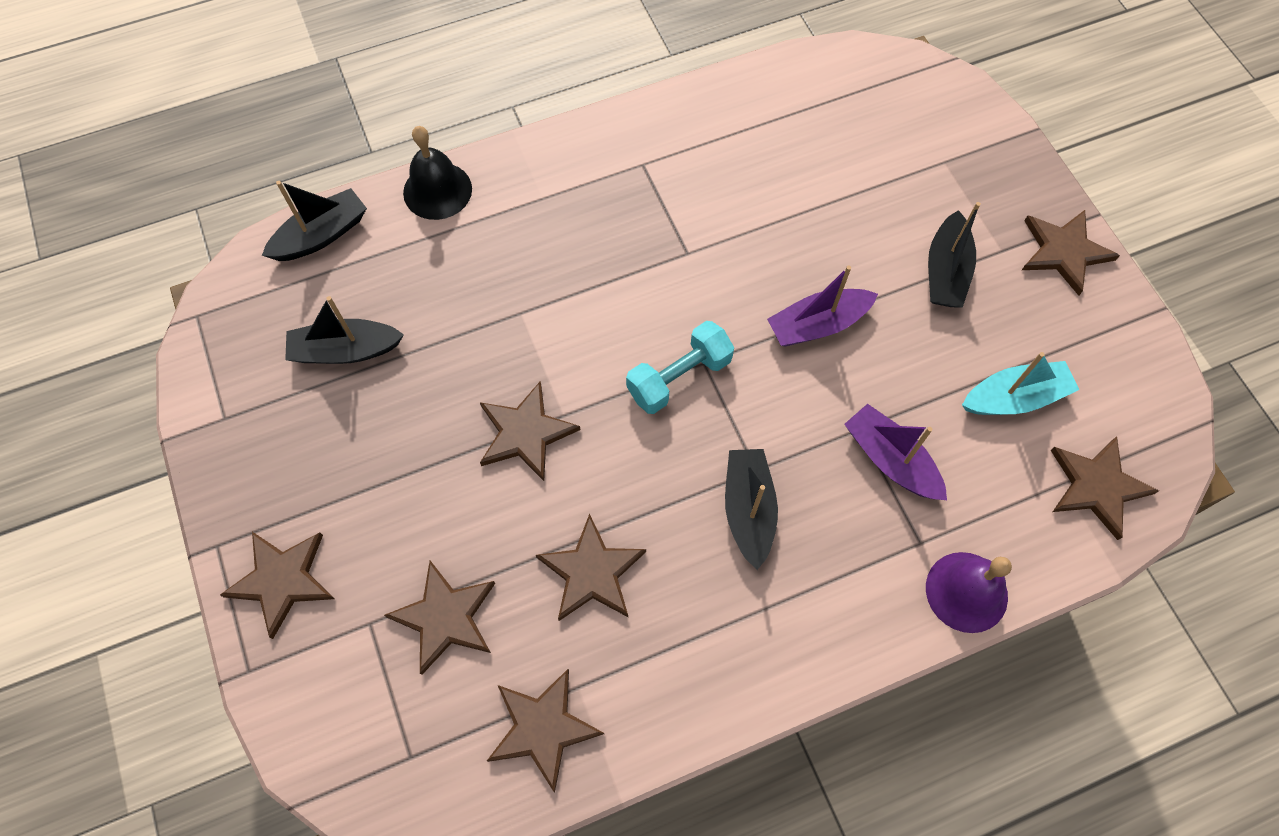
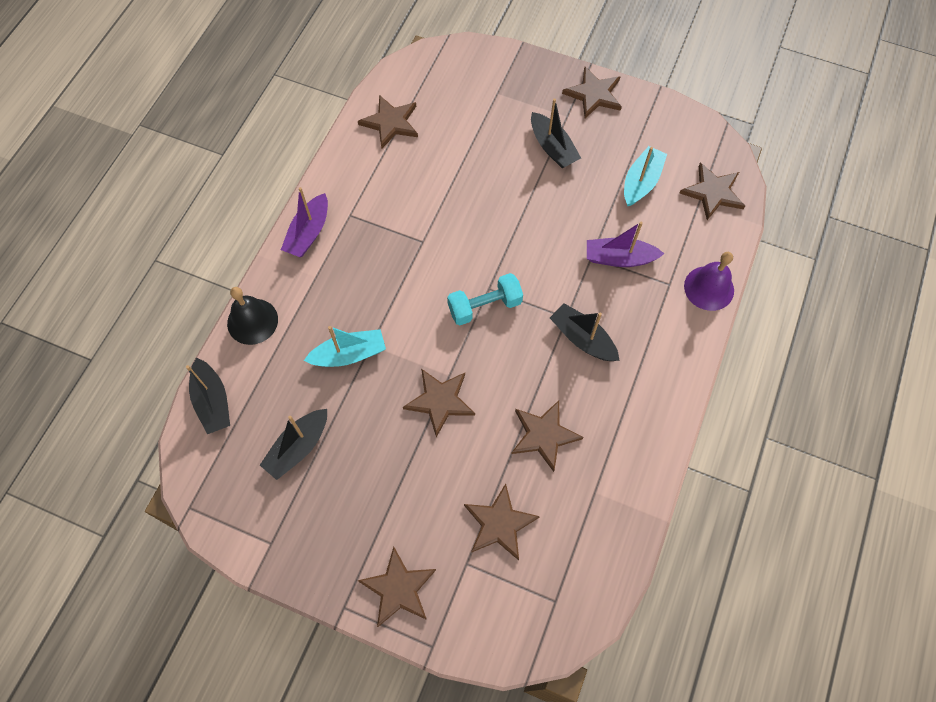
camera: 45 degrees left, 0 degrees up
(321, 235) = (212, 401): black boat -> black boat turned 150 degrees clockwise
(489, 303) = (349, 354): none -> turquoise boat
(543, 728) = (599, 526): brown star -> brown star (390, 123)
(679, 377) = (484, 306): turquoise dumbbell -> turquoise dumbbell turned 60 degrees clockwise
(818, 325) = (522, 223): purple boat -> purple boat (309, 233)

